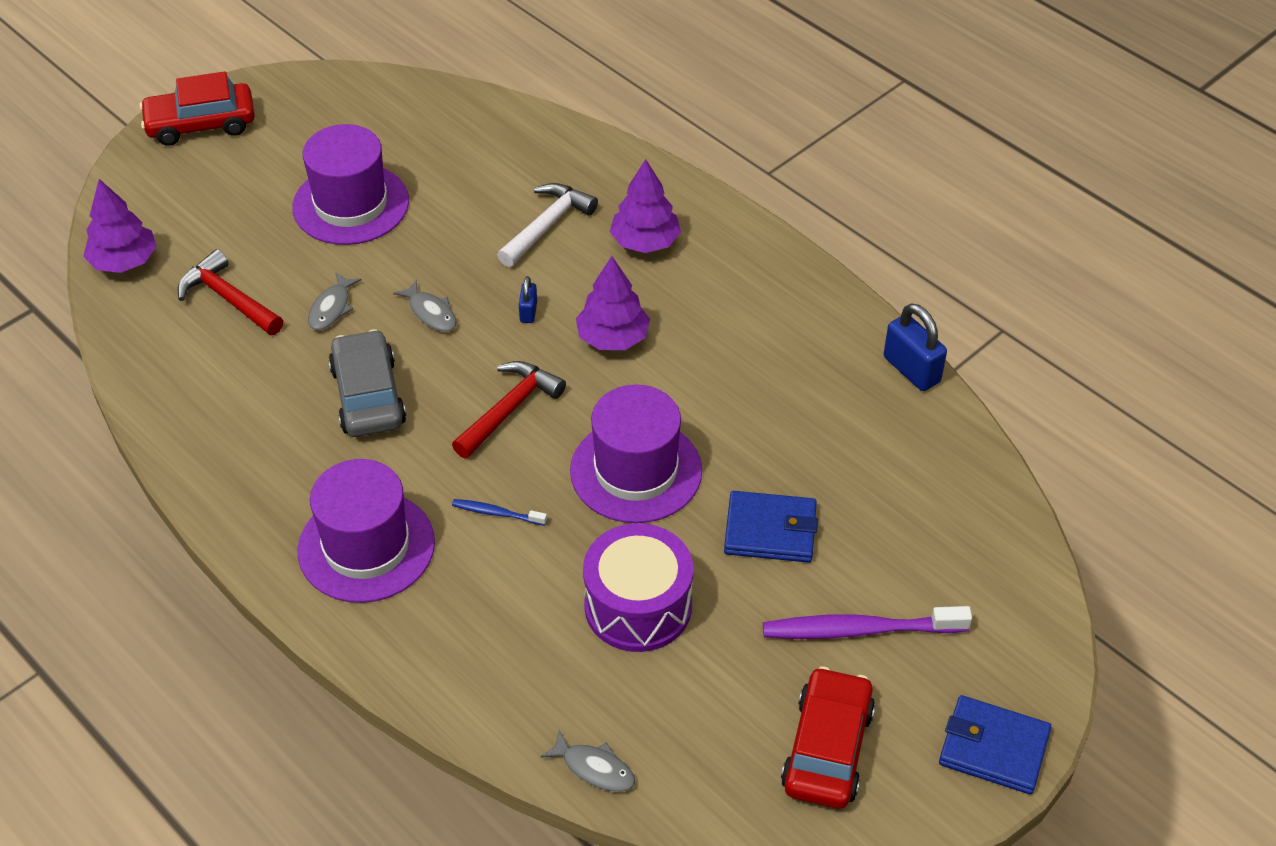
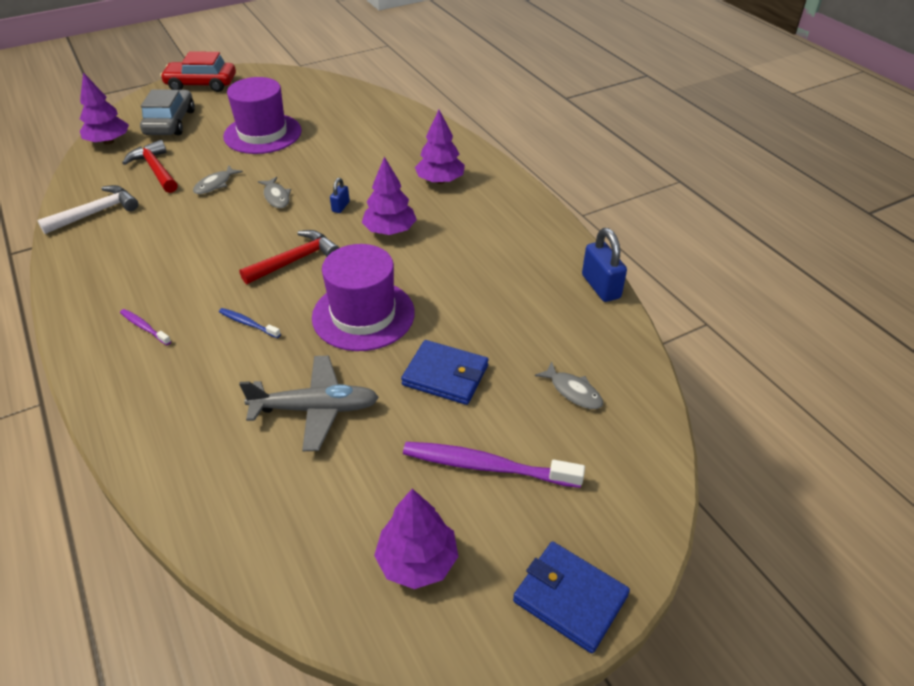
camera: 15 degrees right, 5 degrees down
(366, 546) = (144, 327): purple hat -> purple toothbrush
(368, 396) = (206, 236): grey car -> grey car (170, 122)
(547, 225) = (379, 162): white hammer -> white hammer (96, 213)
(594, 768) = (213, 530): grey fish -> grey fish (573, 391)
(638, 606) = (316, 409): purple drum -> grey plane
(827, 748) = (417, 561): red car -> purple tree

